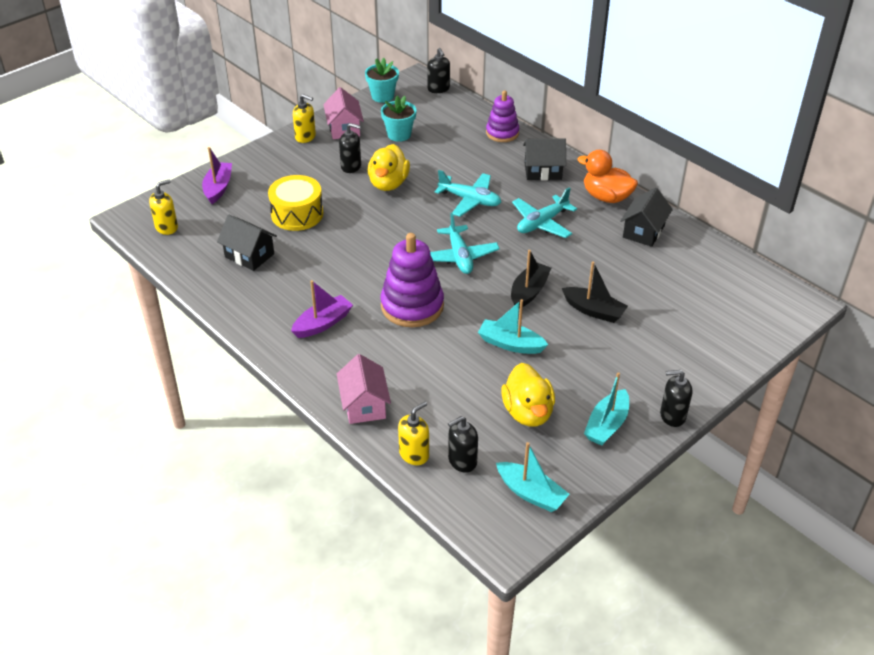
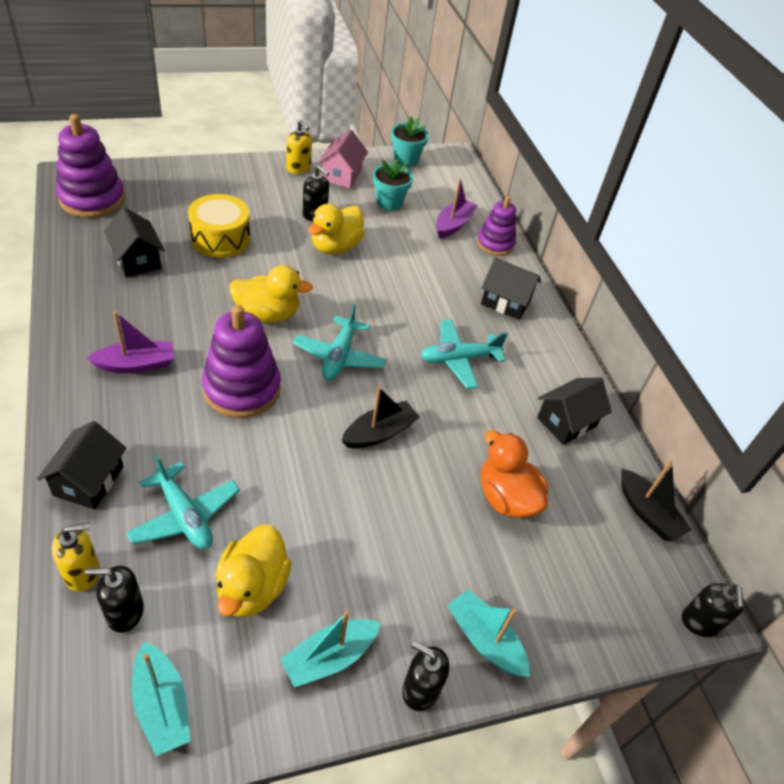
camera: 20 degrees right, 5 degrees up
(167, 227) = (92, 199): yellow soap dispenser -> purple stacking toy
(218, 188) = (174, 182): purple boat -> purple boat (453, 225)
(364, 405) = (88, 481): pink house -> black house
(383, 251) = (267, 314): none -> yellow duck
(438, 89) = (467, 174): black soap dispenser -> black soap dispenser (700, 622)
(470, 200) = (402, 300): turquoise plane -> turquoise plane (184, 515)
(510, 344) = (306, 487): turquoise boat -> turquoise boat (485, 640)
(594, 311) = (434, 493): black boat -> black boat (647, 513)
(606, 197) = (554, 361): orange duck -> orange duck (506, 498)

